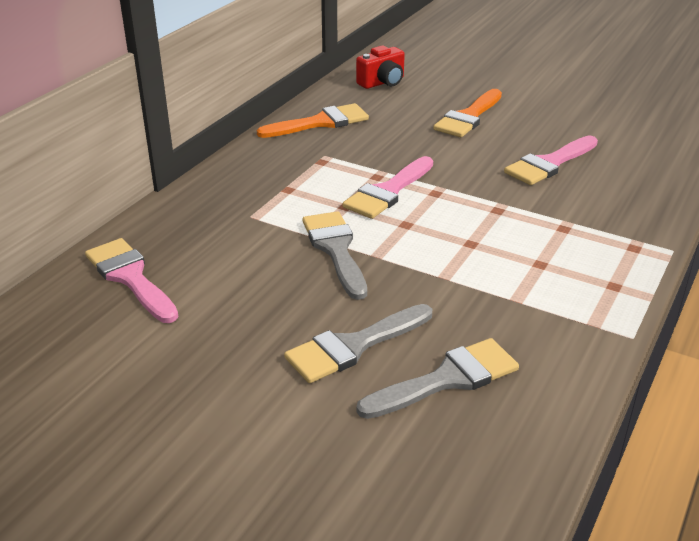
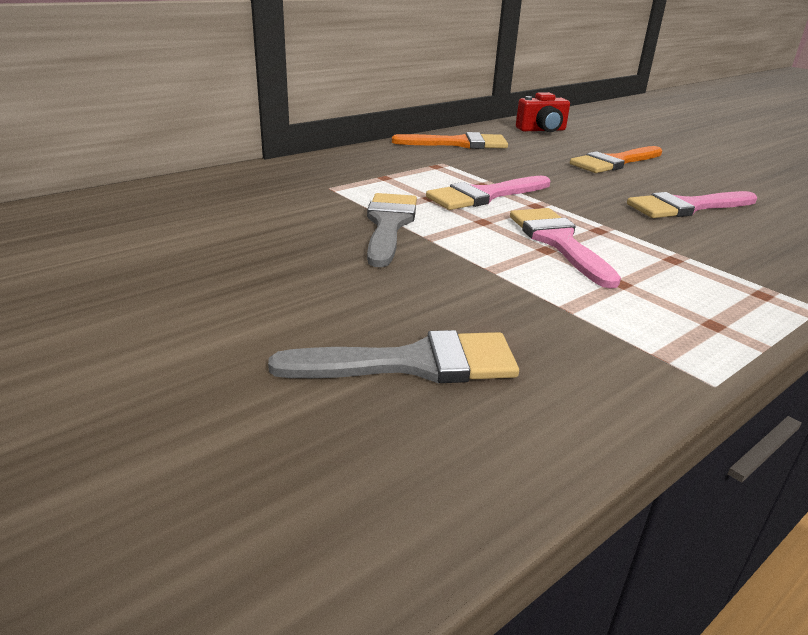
camera: 20 degrees right, 5 degrees down
(130, 277) = (170, 204): pink brush -> pink brush (558, 242)
(353, 346) = (329, 304): grey brush -> none

